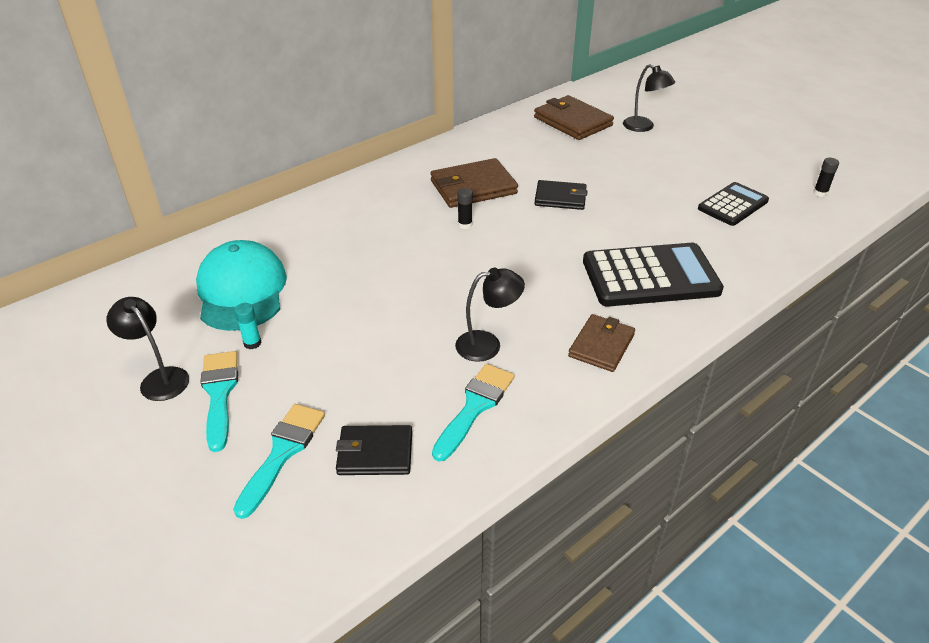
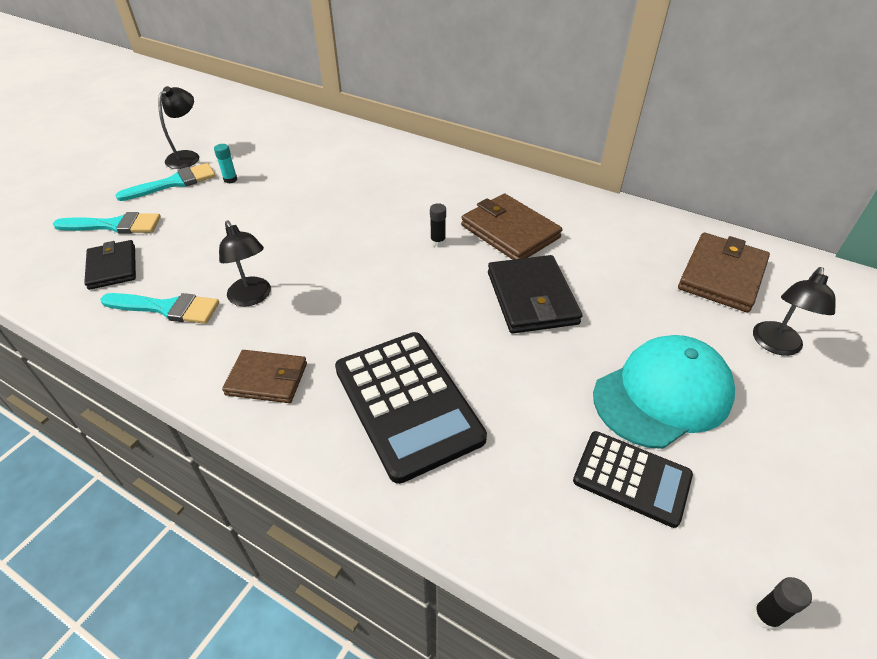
camera: 70 degrees right, 5 degrees up
(242, 291) = (290, 157): turquoise cap -> turquoise cap (662, 394)
(560, 198) = (531, 298): black wallet -> black wallet, size x1.52

